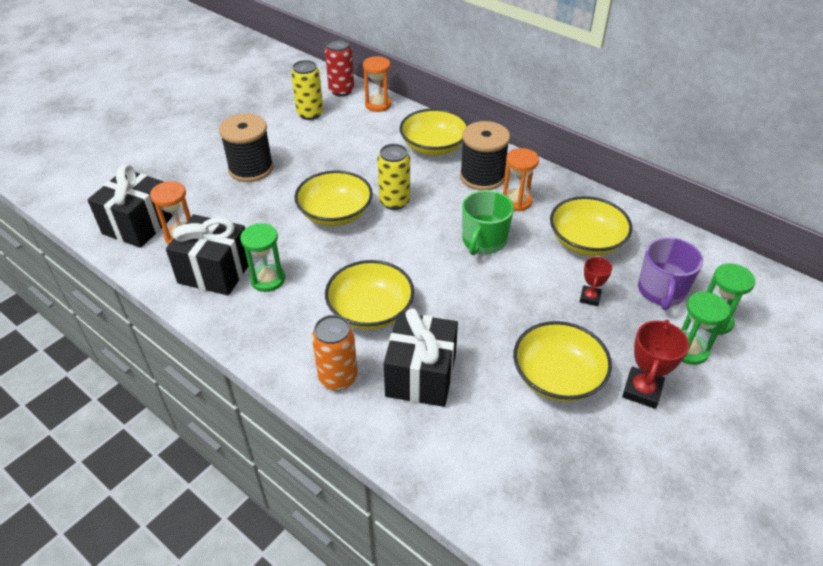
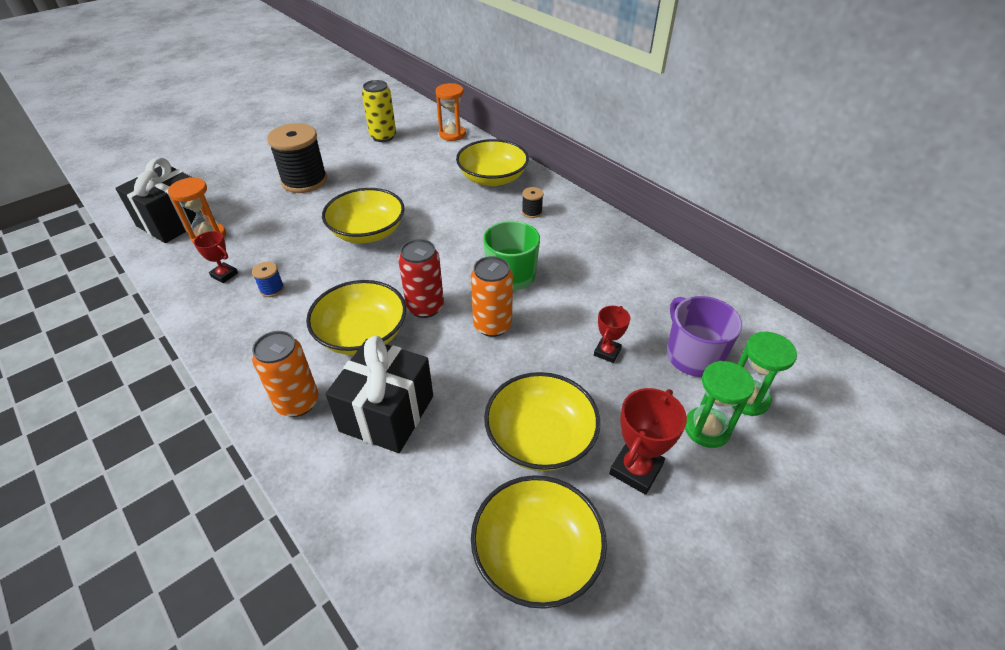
camera: 10 degrees right, 0 degrees up
(215, 271) = (224, 275): black gift -> red trophy
(268, 279) = (272, 289): green hourglass -> blue spool
(341, 91) = (422, 119): red can -> red can (425, 307)
(394, 201) = (432, 227): yellow can -> none
(482, 177) = (532, 212): black spool -> black spool, size x0.43
(484, 287) = (492, 325): none -> orange can
(516, 201) = (559, 240): orange hourglass -> none
(586, 241) = (622, 290): yellow bowl -> yellow bowl (536, 554)
(661, 291) = (692, 355): purple mug -> purple mug turned 135 degrees clockwise

